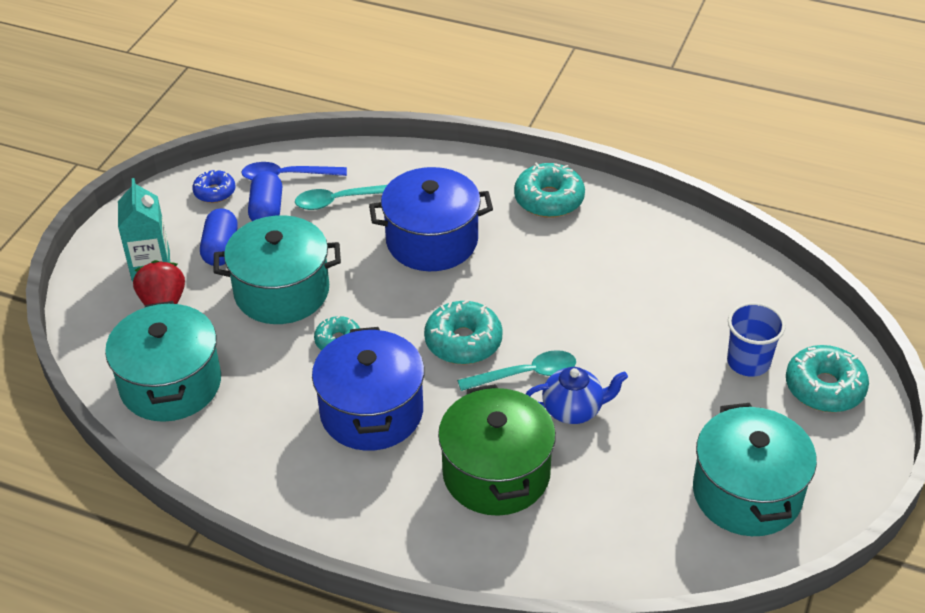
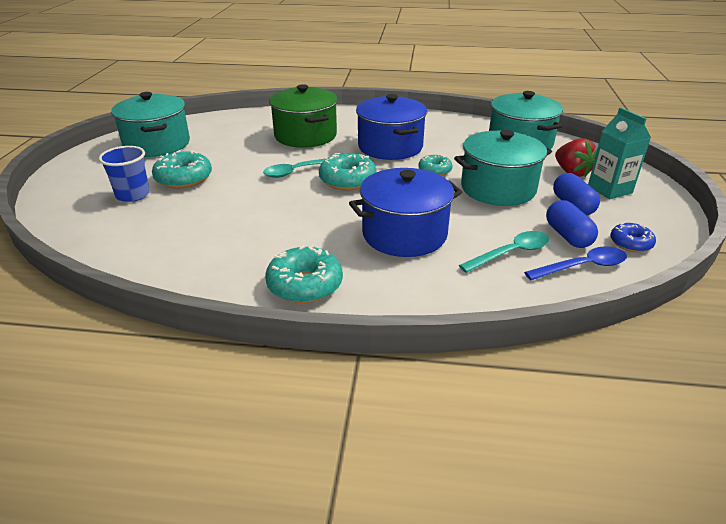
camera: 165 degrees right, 10 degrees down
(574, 410) = (263, 161): blue teapot -> none
(824, 388) = (80, 189): turquoise donut -> turquoise donut (184, 178)

